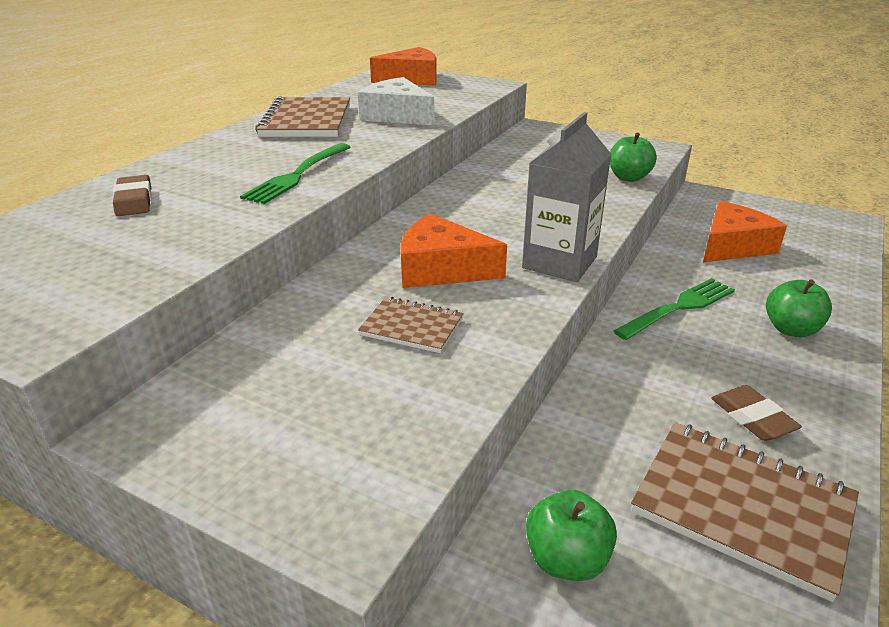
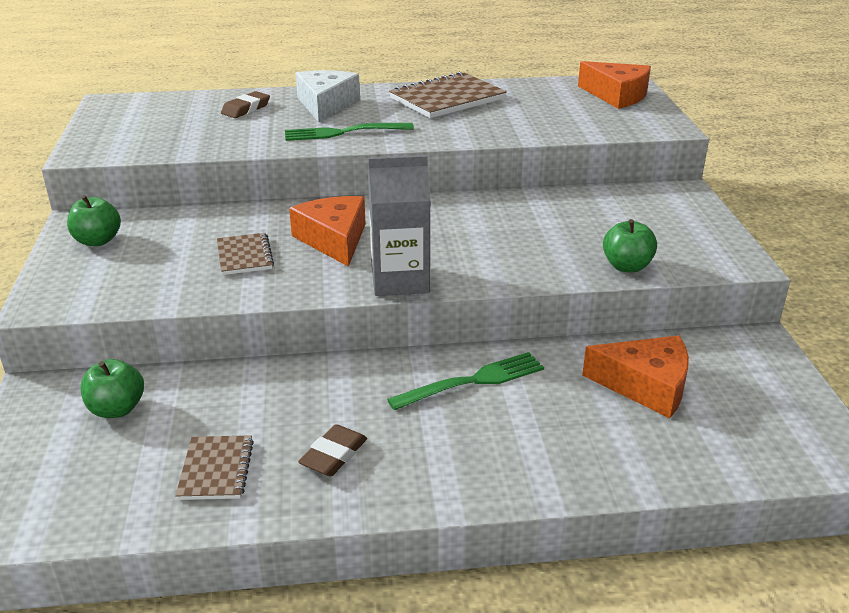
camera: 55 degrees right, 0 degrees up
(397, 115) = (512, 120): white cheese -> white cheese (326, 105)
(678, 308) = (472, 381): green fork -> green fork turned 45 degrees counterclockwise
(742, 507) = (216, 470): brown notebook -> brown notebook, size x0.56
(791, 329) = (505, 453): green apple -> green apple (98, 241)

